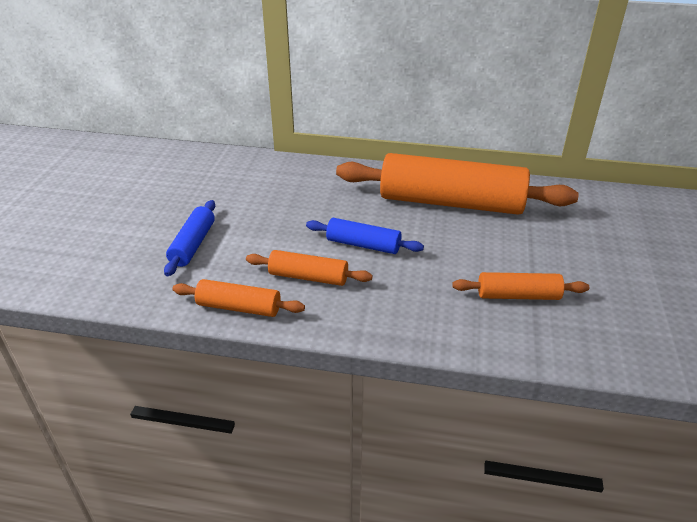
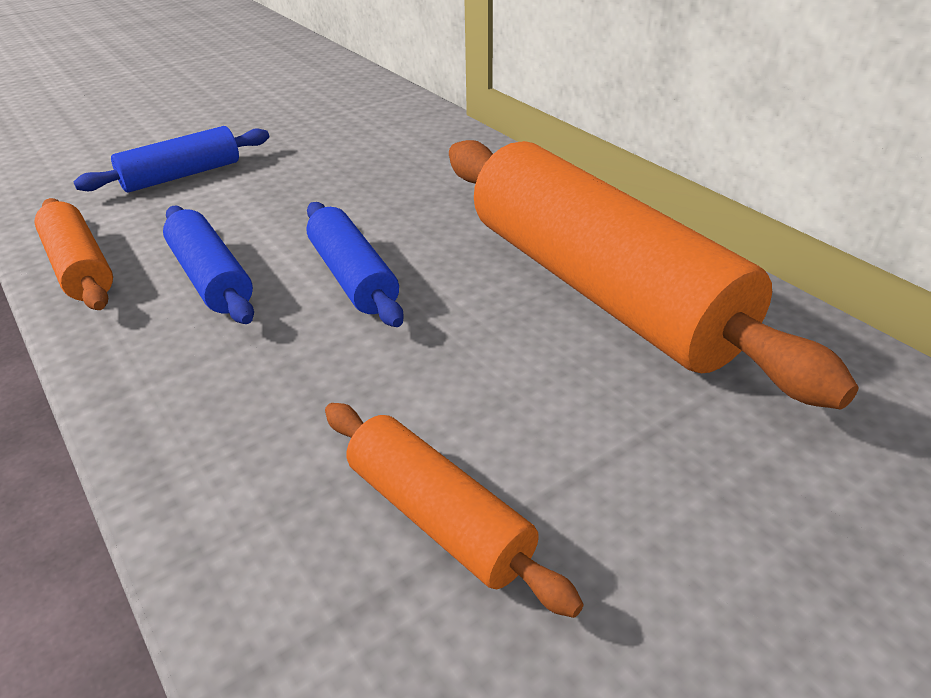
camera: 45 degrees right, 0 degrees up
(308, 277) = (211, 278): orange rolling pin -> blue rolling pin

